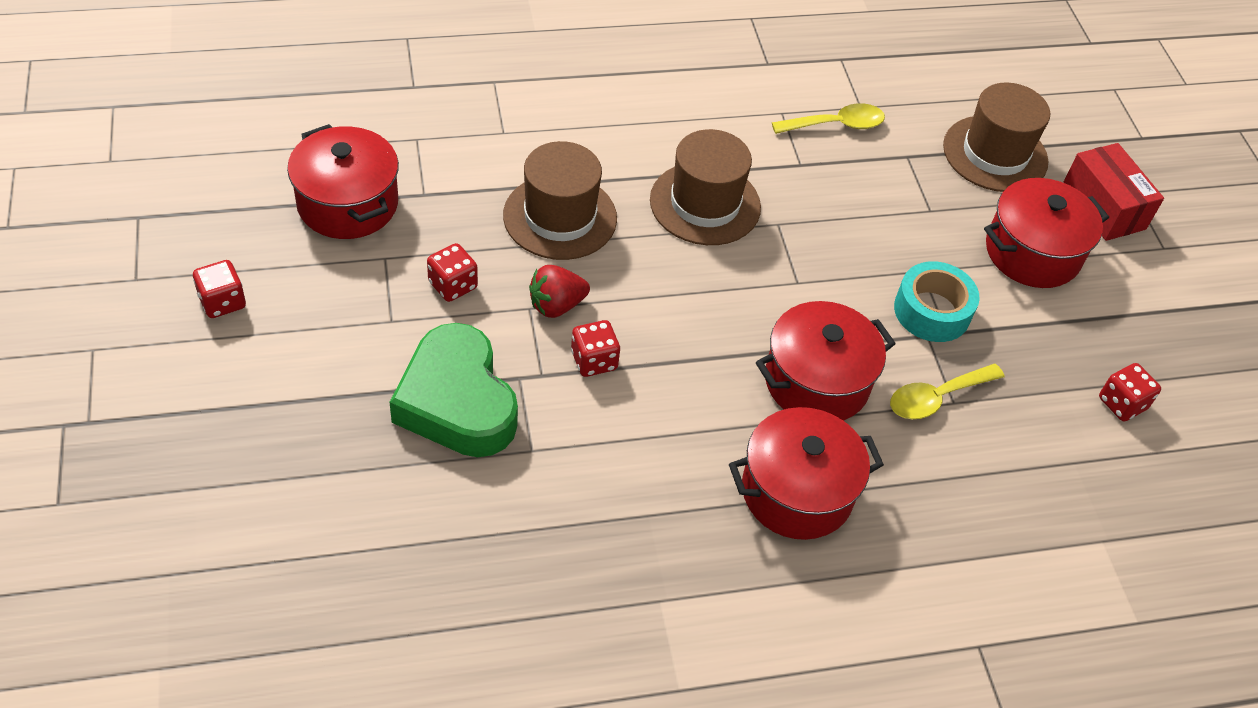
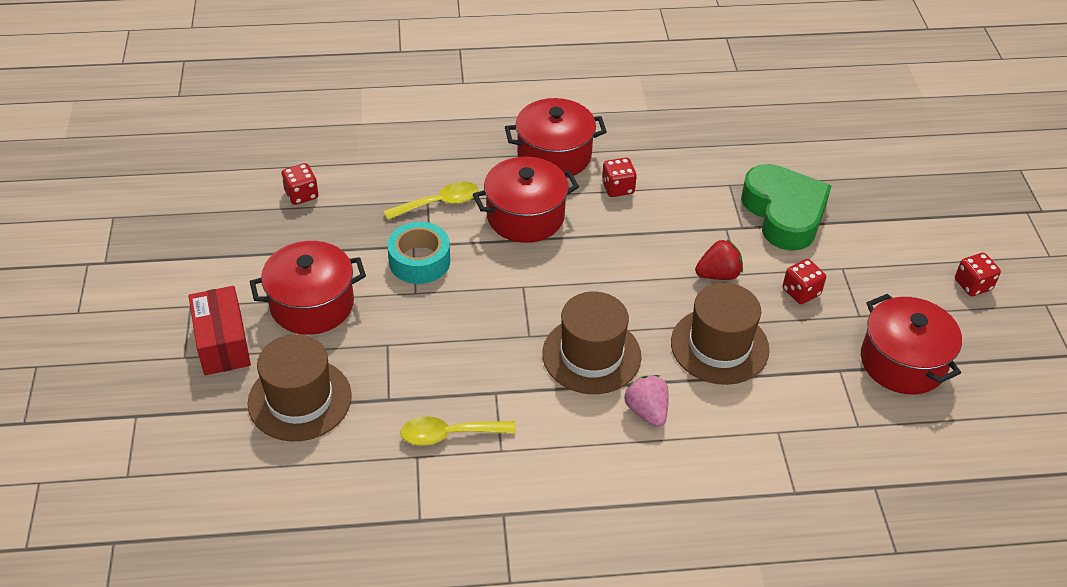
camera: 170 degrees left, 5 degrees down
(594, 361) = (688, 236): red dice -> red dice (618, 188)
(640, 148) = (647, 411): none -> pink strawberry

